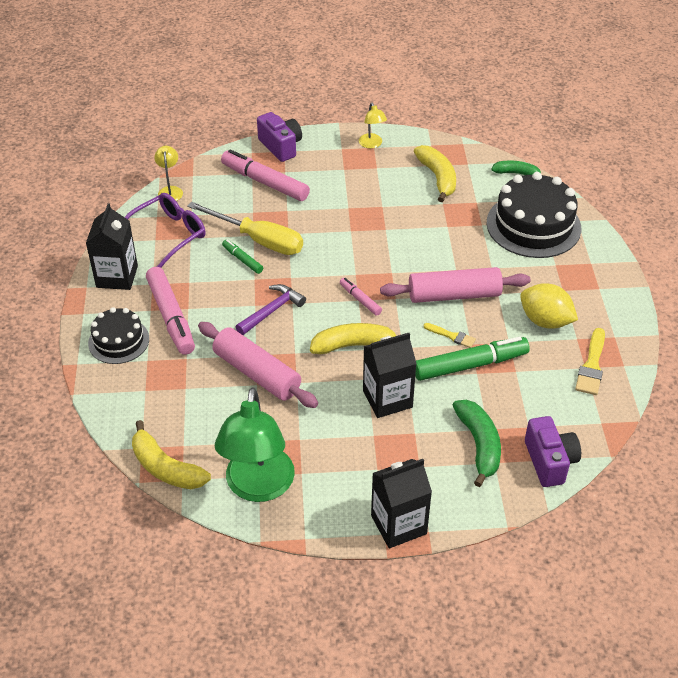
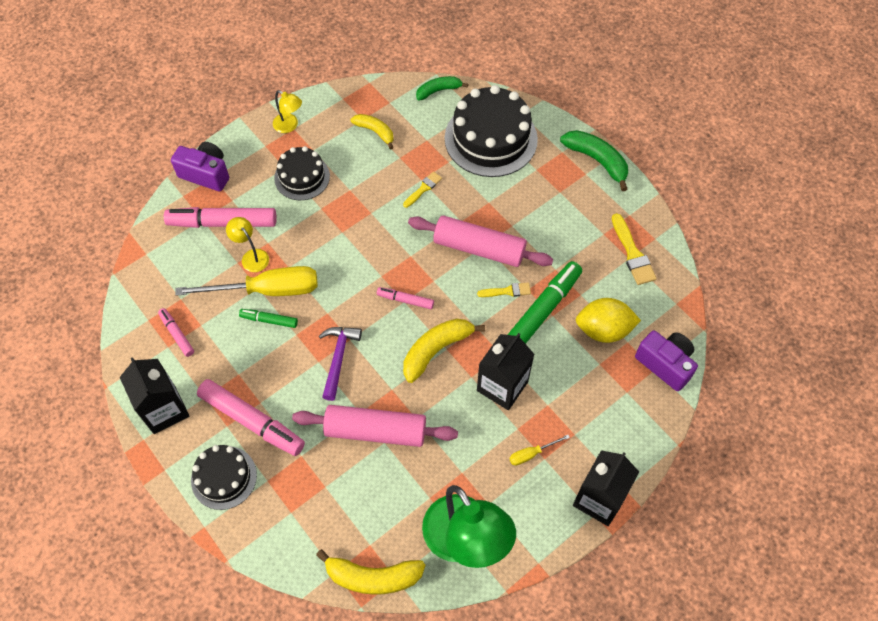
camera: 35 degrees left, 15 degrees up
(168, 235) = (177, 334): purple glasses -> pink marker
(170, 190) = (138, 283): yellow lamp -> yellow lamp (251, 256)
(351, 181) = (302, 177): none -> black cake
(369, 459) = (531, 454): none -> yellow screwdriver
(438, 178) = (375, 132): yellow banana -> yellow banana, size x0.65
(443, 233) = (423, 188): none -> yellow brush
(454, 295) = (479, 248): pink rolling pin -> pink rolling pin turned 60 degrees clockwise
(479, 445) = (604, 383): green banana -> green banana (597, 161)
(545, 321) = (568, 231): yellow lemon -> yellow lemon (603, 330)

